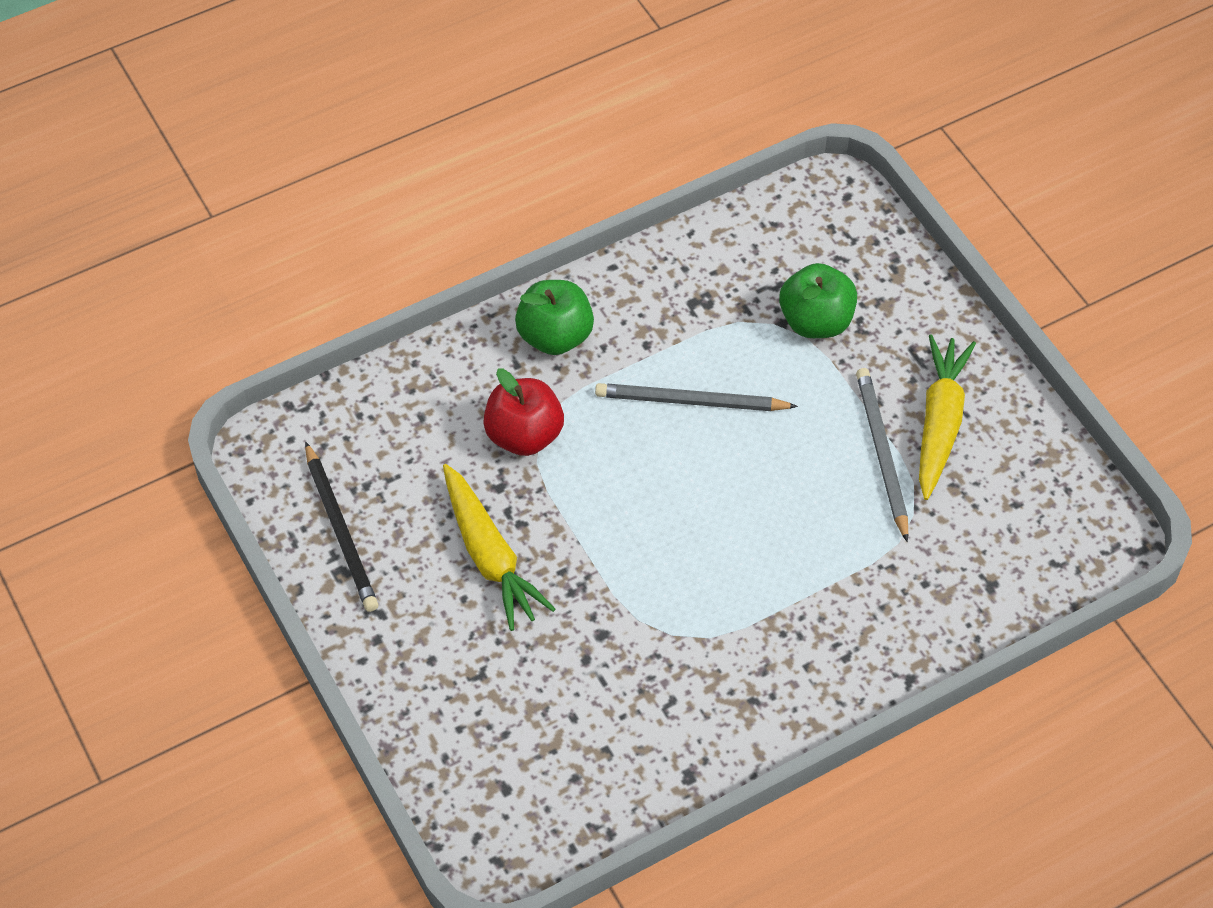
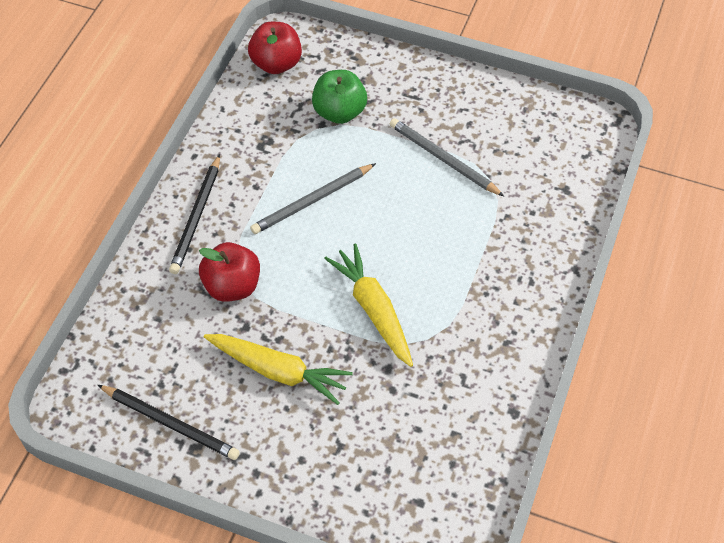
camera: 40 degrees left, 0 degrees up
(555, 336) = (197, 217): green apple -> black pencil
(798, 219) = (276, 64): none -> red apple
(939, 422) = (456, 122): yellow carrot -> yellow carrot (373, 309)

